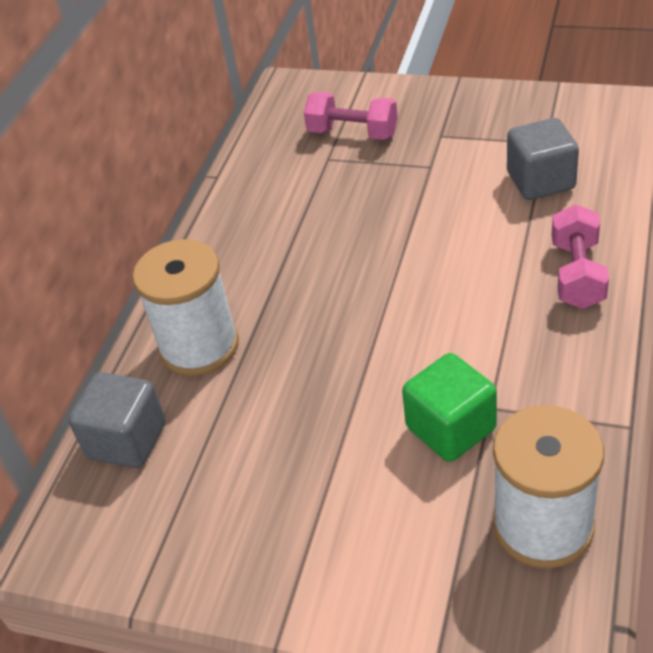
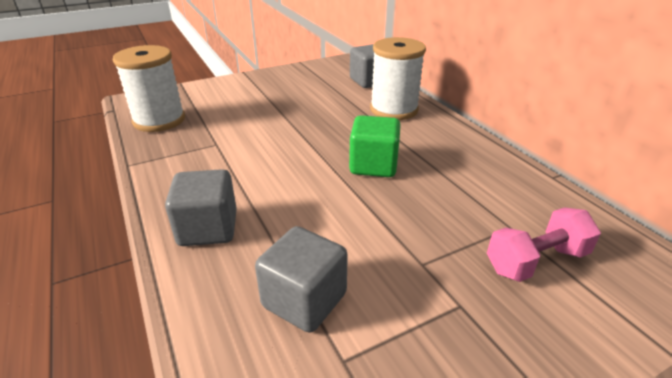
camera: 130 degrees right, 10 degrees down
(451, 428) = (230, 130): green cube -> green cube (373, 165)
(577, 274) = (208, 228): pink dumbbell -> grey cube

